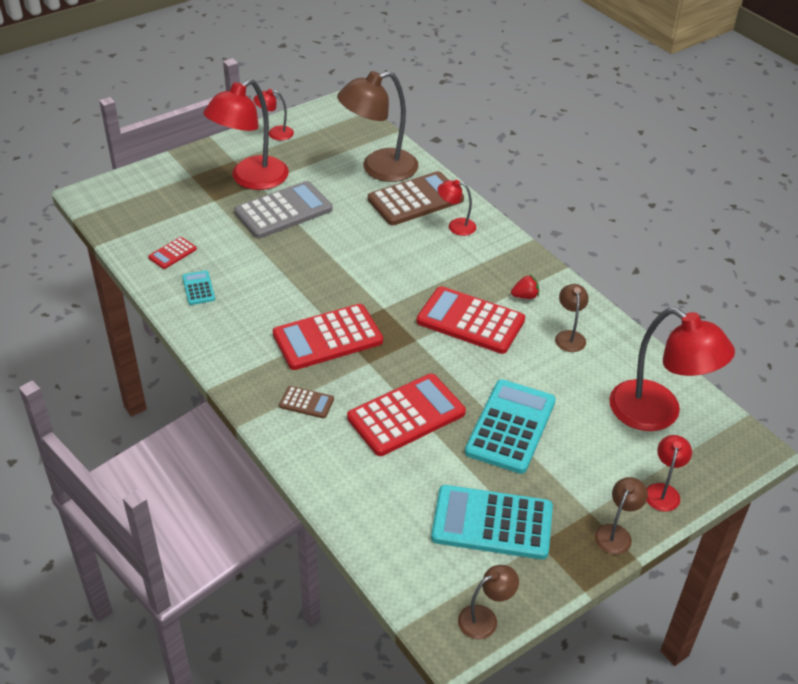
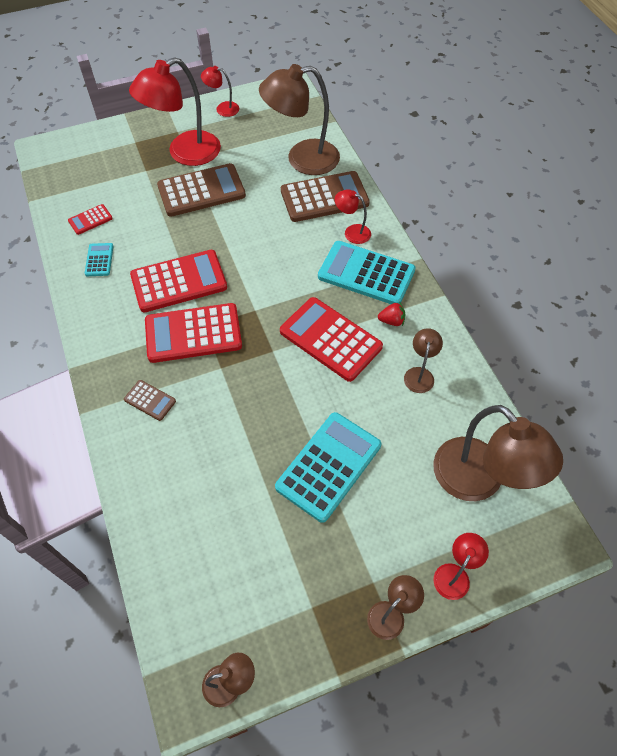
camera: 15 degrees right, 15 degrees up
(283, 211) = (201, 191): grey calculator -> brown calculator
(406, 415) = (235, 433): red calculator -> red calculator (179, 281)
(492, 523) = (274, 573): turquoise calculator -> turquoise calculator (366, 274)
(657, 414) = (478, 481): red lamp -> brown lamp

